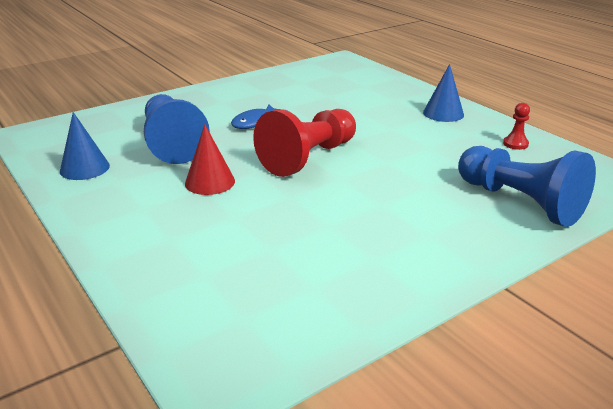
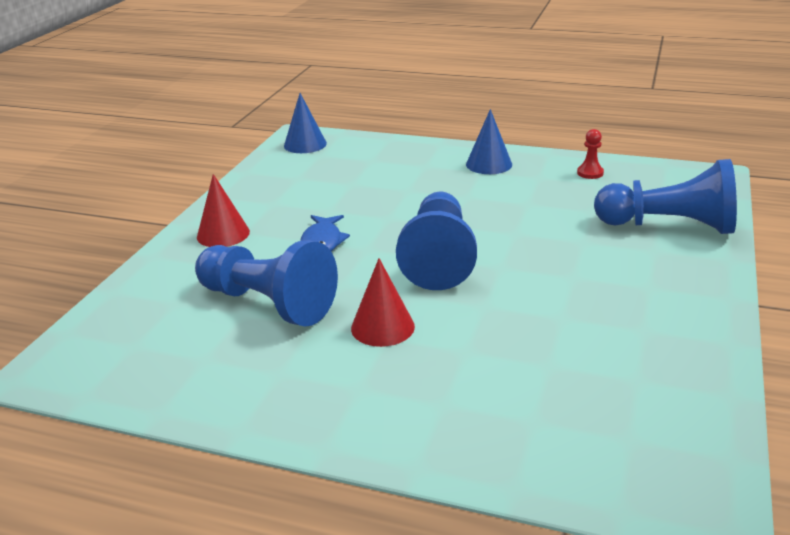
camera: 35 degrees left, 0 degrees up
(84, 168) = (209, 377): blue cone -> blue cone (305, 144)
(209, 99) = (223, 234): none -> red cone
(308, 158) = (438, 258): red pawn -> blue pawn

